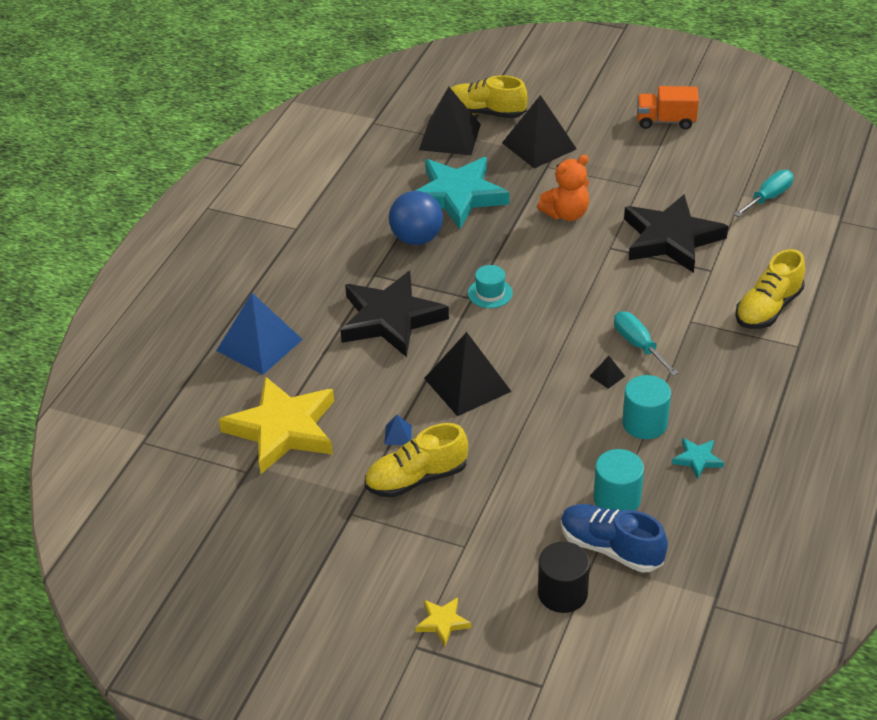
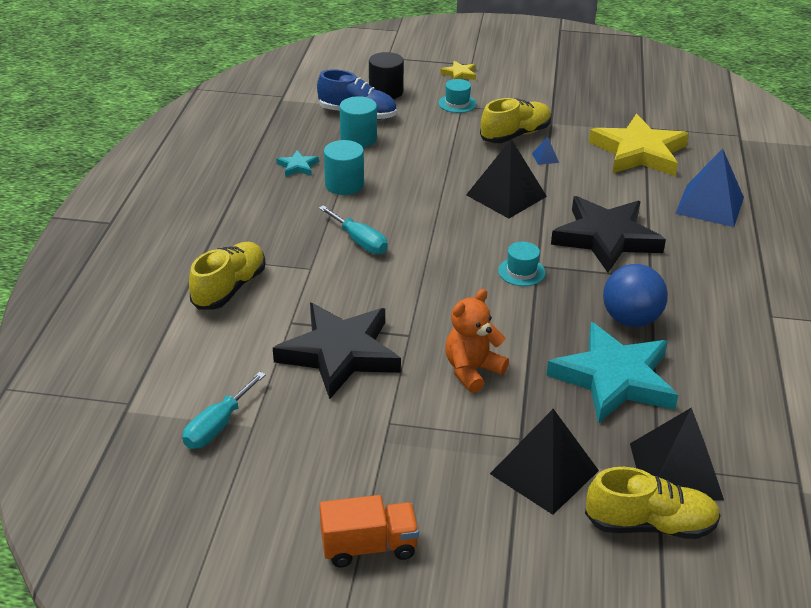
camera: 165 degrees right, 5 degrees down
(469, 552) = (457, 103): none -> turquoise hat
(607, 376) = (384, 214): black pyramid -> none

